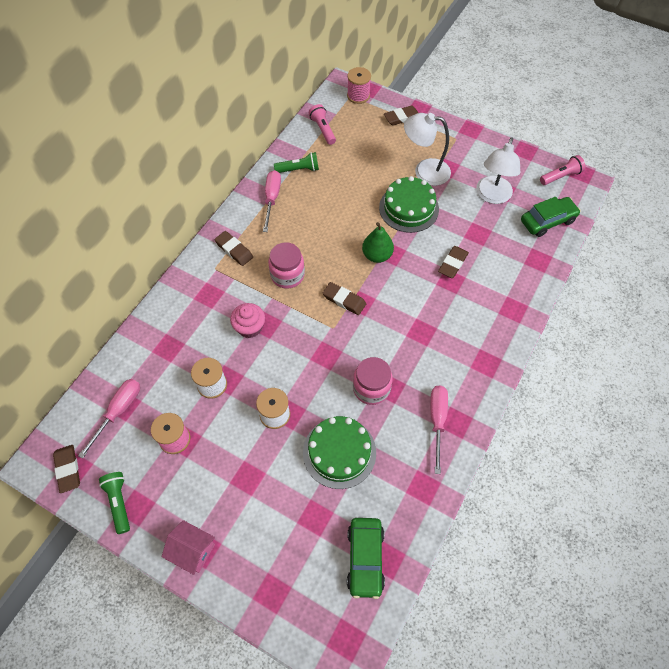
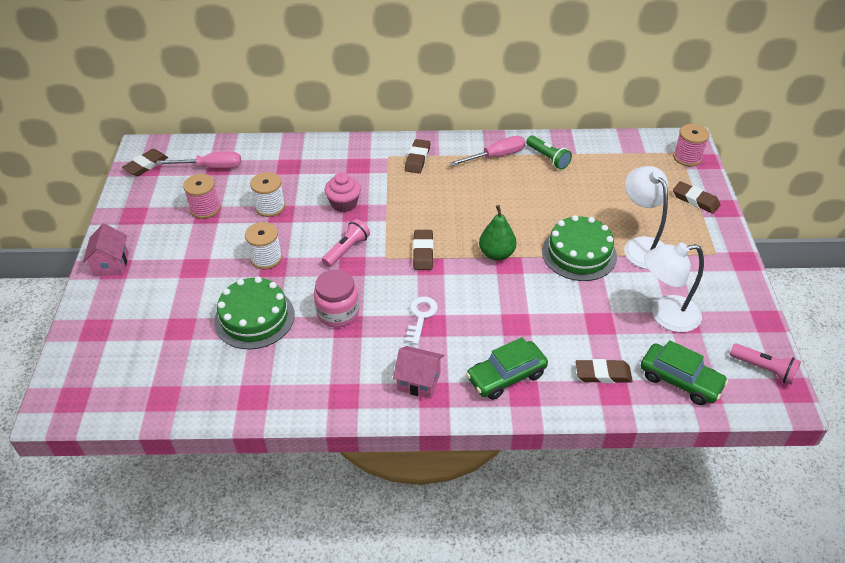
camera: 60 degrees right, 15 degrees down
(119, 502) = (132, 204): green flashlight -> none
(287, 275) = (419, 203): pink jar -> none
(323, 129) = (614, 152): pink flashlight -> pink flashlight (346, 249)
(365, 559) = (156, 381): green car -> green car (506, 376)
(409, 335) = (421, 317): none -> white key
(437, 421) = (334, 379): pink screwdriver -> none
(452, 263) = (539, 317): brown eraser -> brown eraser (603, 374)
(470, 367) = (419, 381): none -> pink house

